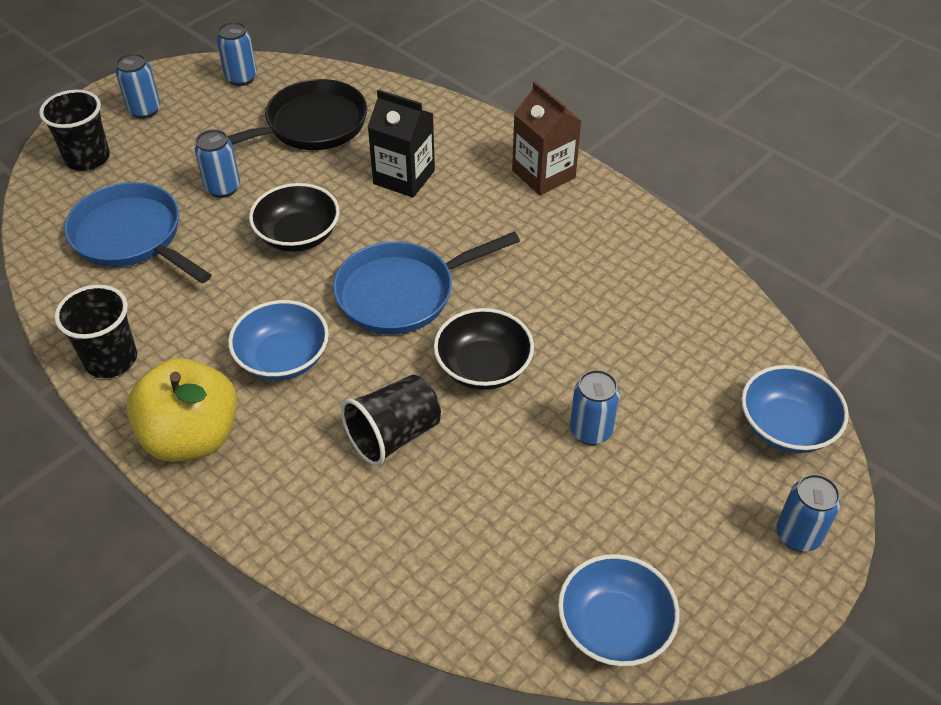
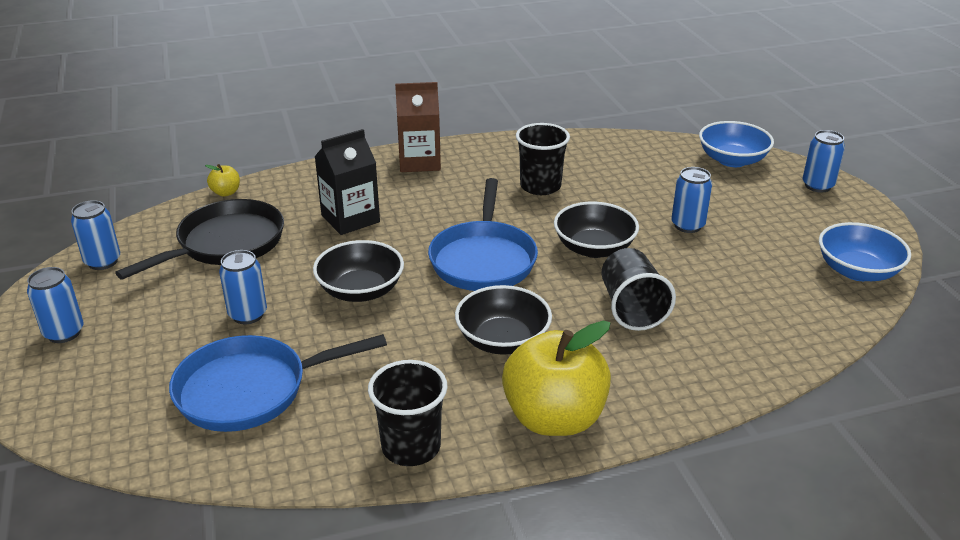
camera: 60 degrees left, 15 degrees down
(87, 158) = (87, 391): black cup -> black cup (540, 186)
(283, 358) = (503, 340): blue bowl -> black bowl
(310, 126) = (225, 244): black pan -> black pan turned 45 degrees clockwise
(387, 86) = (226, 192): none -> yellow apple

